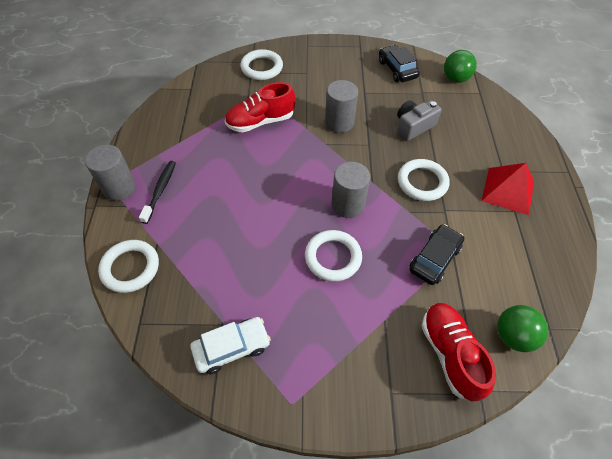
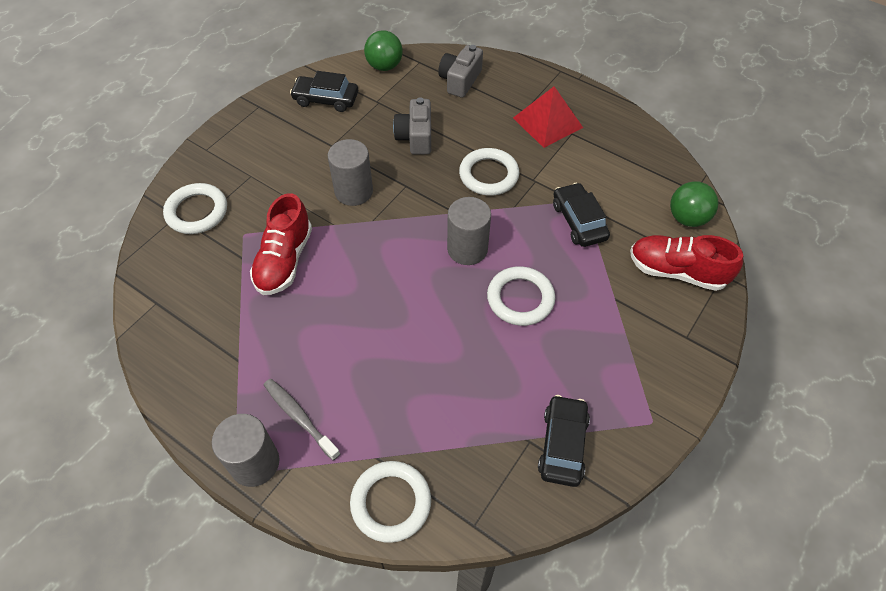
camera: 55 degrees left, 0 degrees up
(160, 190) = (299, 417): black toothbrush -> grey toothbrush
(232, 348) = (562, 445): white car -> black car
(488, 121) = (460, 80): none -> grey camera

